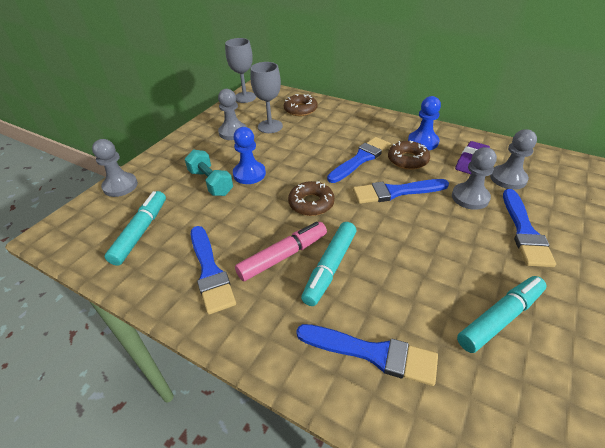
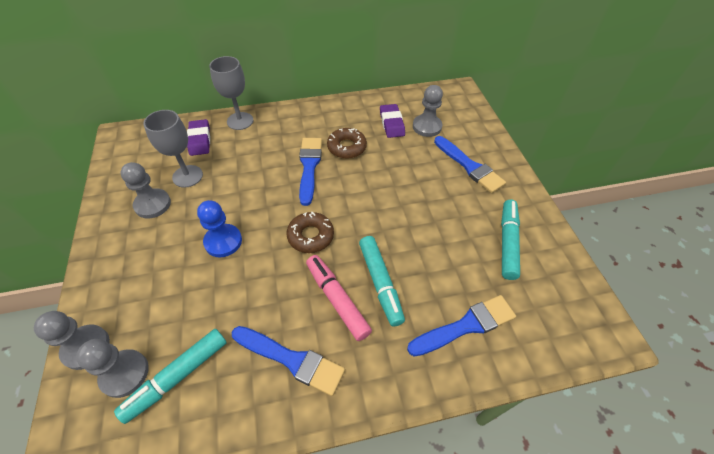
camera: 45 degrees left, 10 degrees up
(141, 232) = (177, 376): turquoise marker -> turquoise marker turned 105 degrees counterclockwise
(211, 182) = (193, 275): turquoise dumbbell -> none
(245, 97) = (118, 154): grey goblet -> grey goblet (240, 121)
(283, 256) = (337, 300): pink marker -> pink marker turned 45 degrees counterclockwise
(300, 109) = (200, 140): brown donut -> purple eraser
(395, 192) = (365, 184): blue brush -> none
(423, 142) = (342, 123): blue pawn -> none
(470, 197) = (417, 158): grey pawn -> grey pawn (124, 373)

